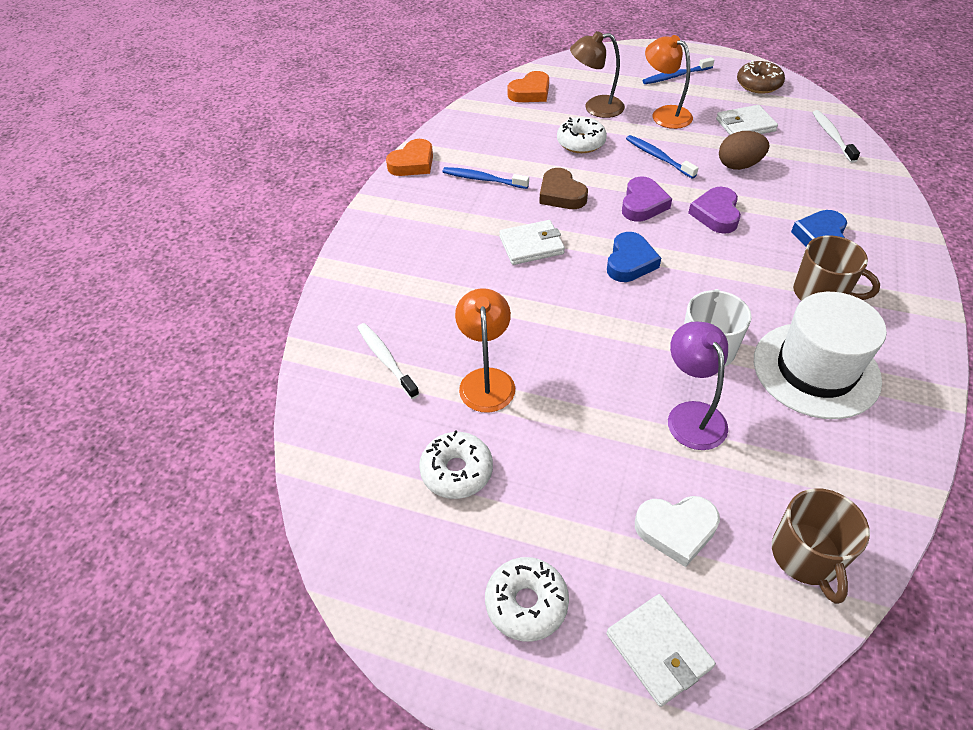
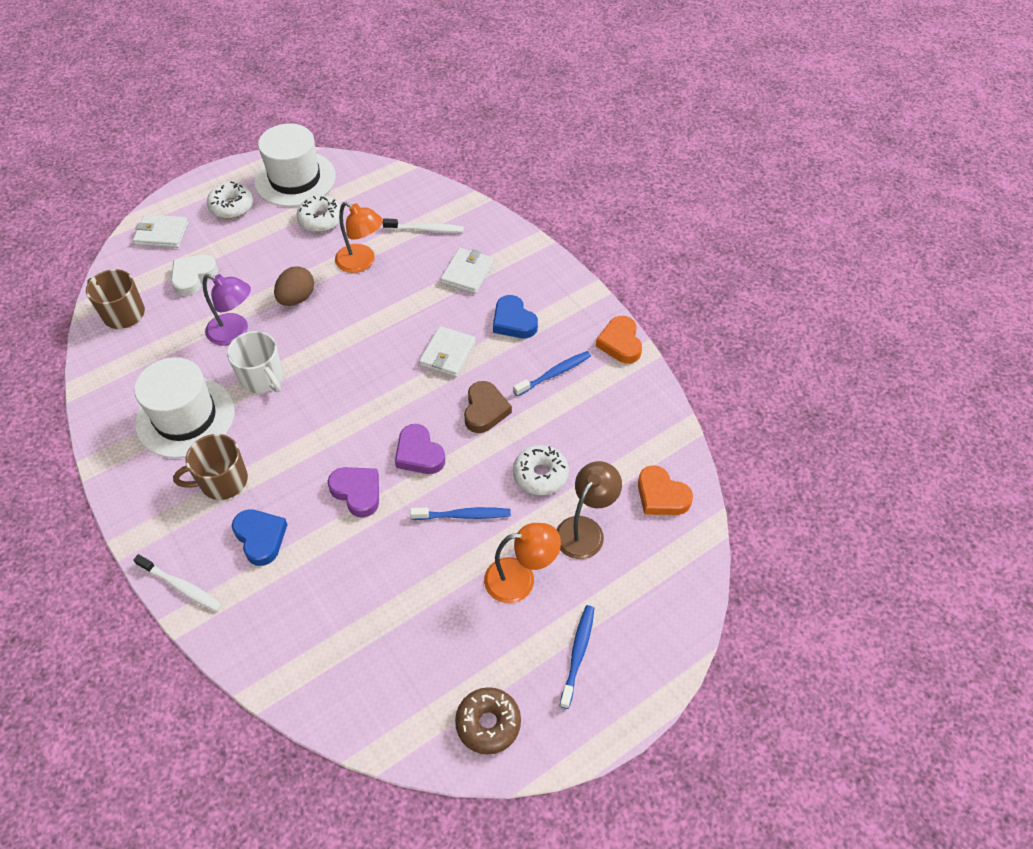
camera: 125 degrees right, 5 degrees up
(406, 567) = (295, 179): none -> white hat
(530, 92) = (661, 495): orange heart -> orange heart turned 45 degrees counterclockwise
(561, 194) = (485, 410): brown heart -> brown heart turned 90 degrees clockwise
(630, 262) = (371, 396): blue heart -> blue heart (513, 321)
(739, 165) = (391, 567): brown egg -> brown egg (297, 298)
(745, 125) = (437, 633): white wallet -> white wallet (467, 273)
(832, 136) = (346, 694): white toothbrush -> white toothbrush (181, 586)

